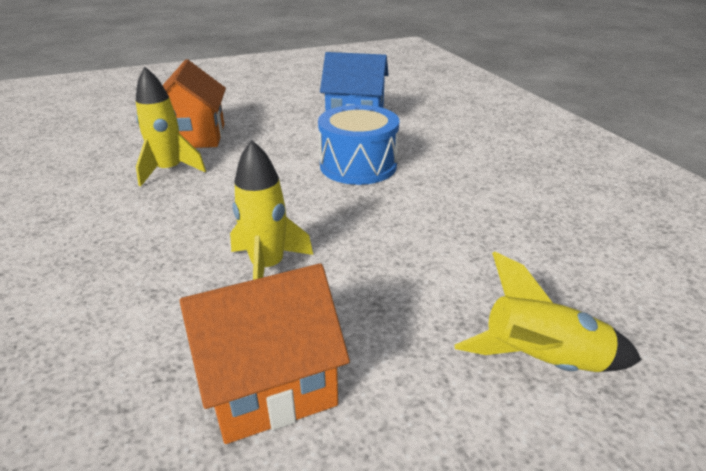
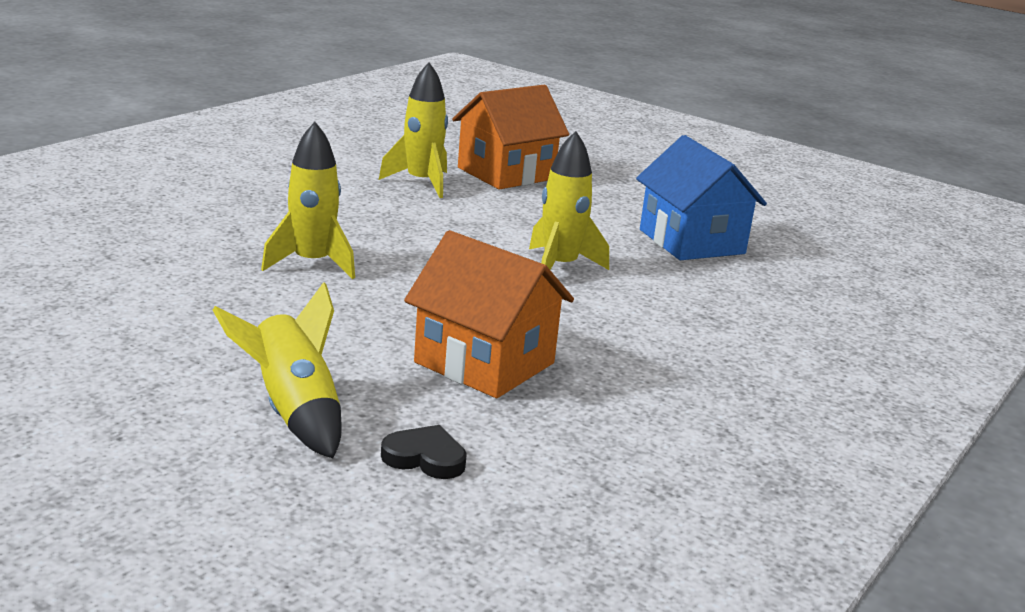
camera: 55 degrees right, 10 degrees down
(269, 381) = (171, 296): orange house -> orange house (484, 363)
(358, 165) = (559, 267): blue drum -> yellow rocket
(626, 310) = (425, 458): none -> black heart

